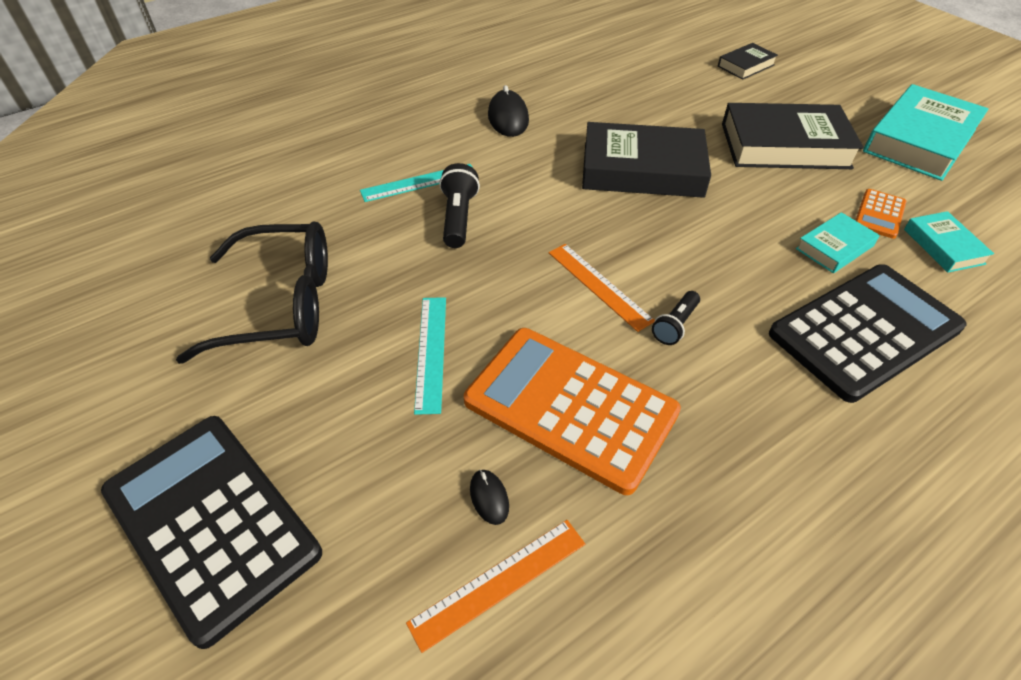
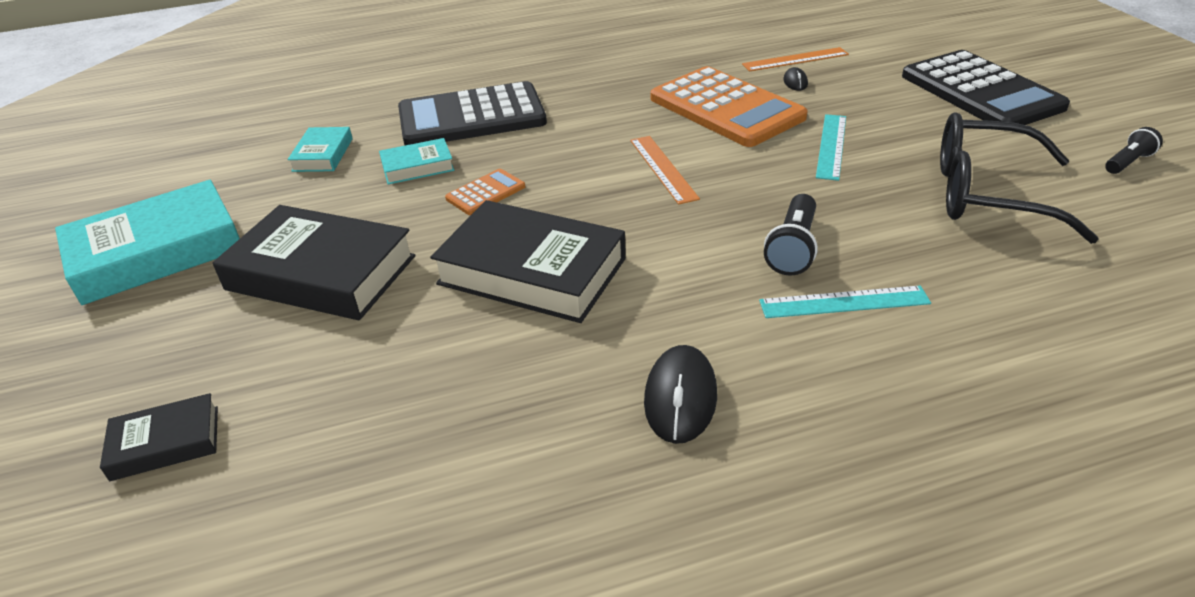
camera: 160 degrees left, 10 degrees down
(675, 325) = (615, 137): black flashlight -> black flashlight (1128, 162)
(879, 214) = (334, 185): orange calculator -> orange calculator (485, 193)

